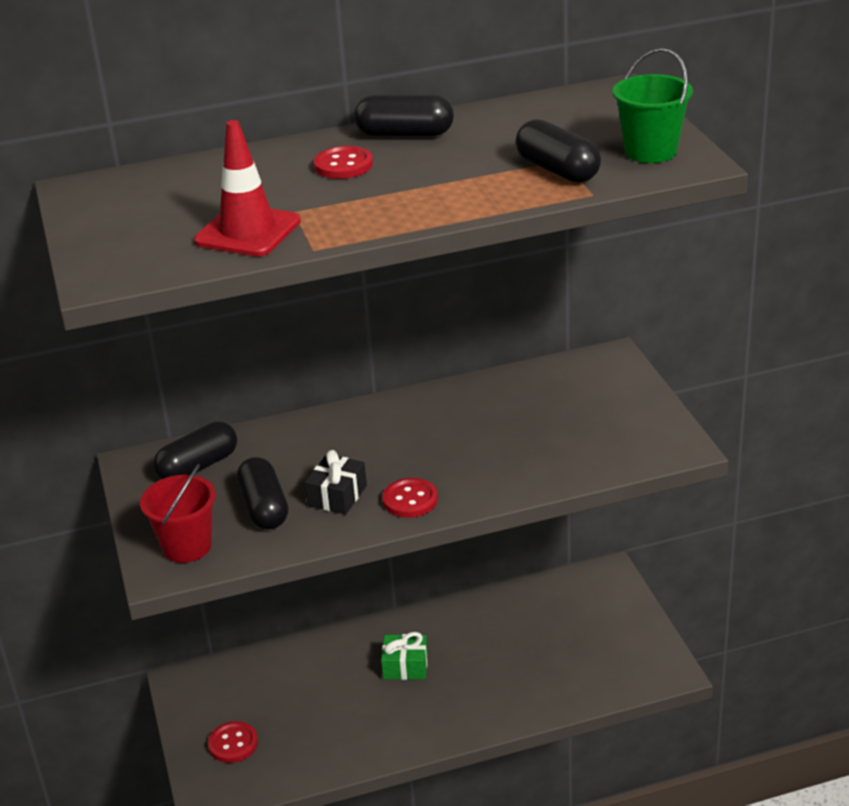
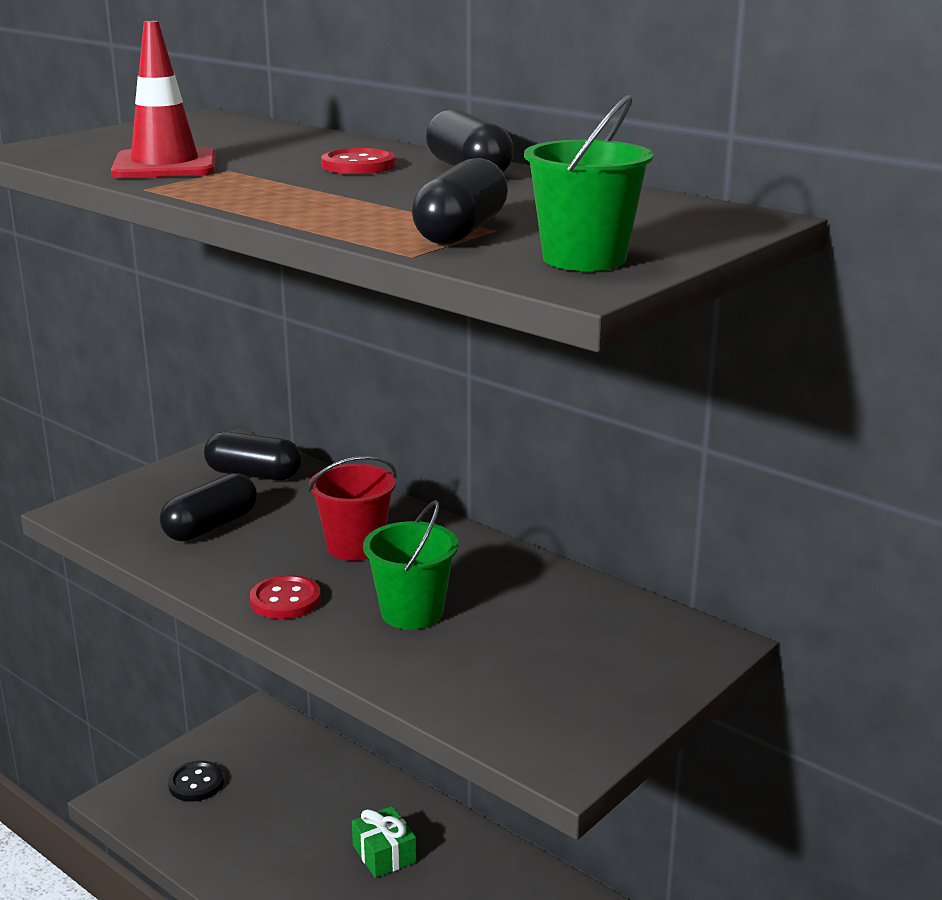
camera: 55 degrees right, 10 degrees down
(187, 546) = (122, 510): red bucket -> red bucket (355, 546)
(233, 744) = (196, 783): red button -> black button
(337, 496) = (261, 557): black gift -> none
(477, 452) = (412, 612): none -> green bucket

